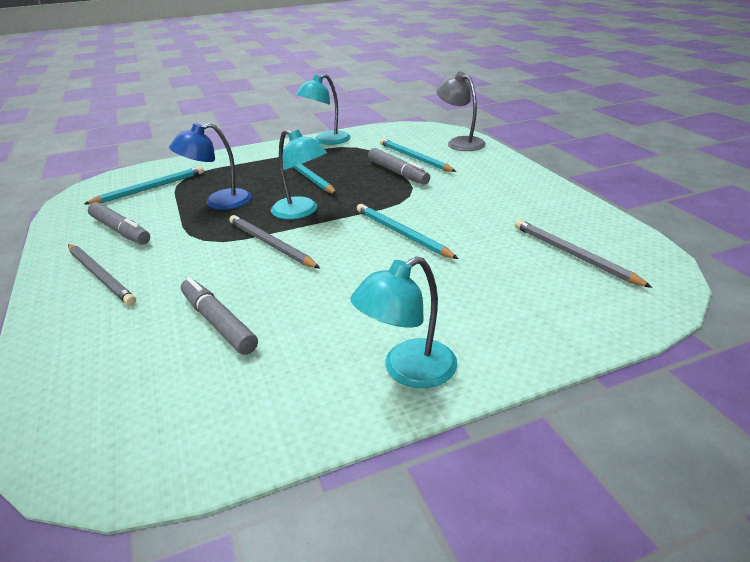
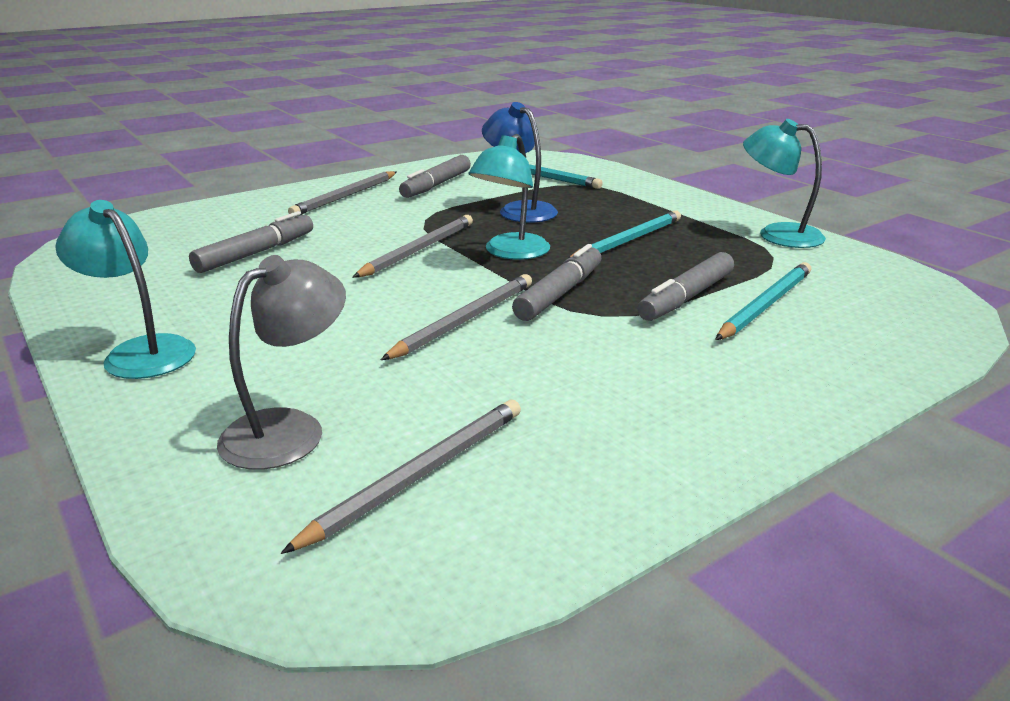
camera: 75 degrees right, 5 degrees down
(376, 203) = (559, 293): none -> grey marker
(402, 234) = (464, 320): turquoise pencil -> grey pencil
(460, 142) = (894, 341): grey lamp -> grey lamp (289, 429)

